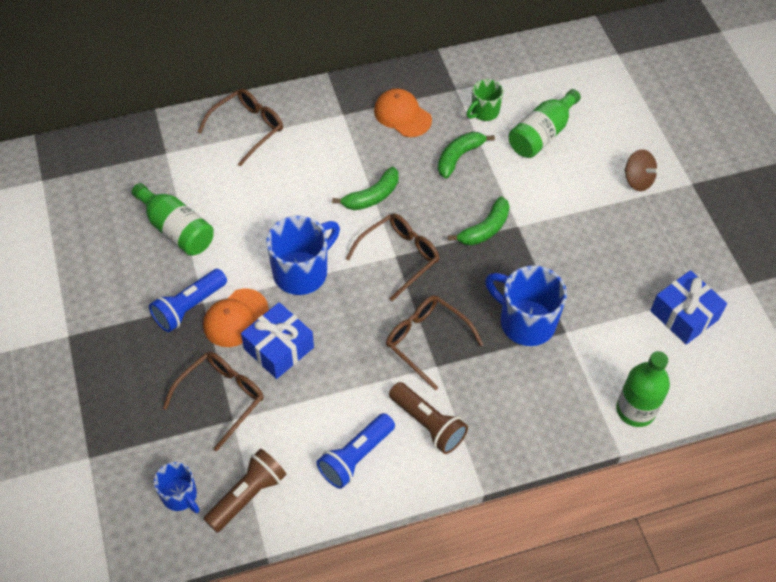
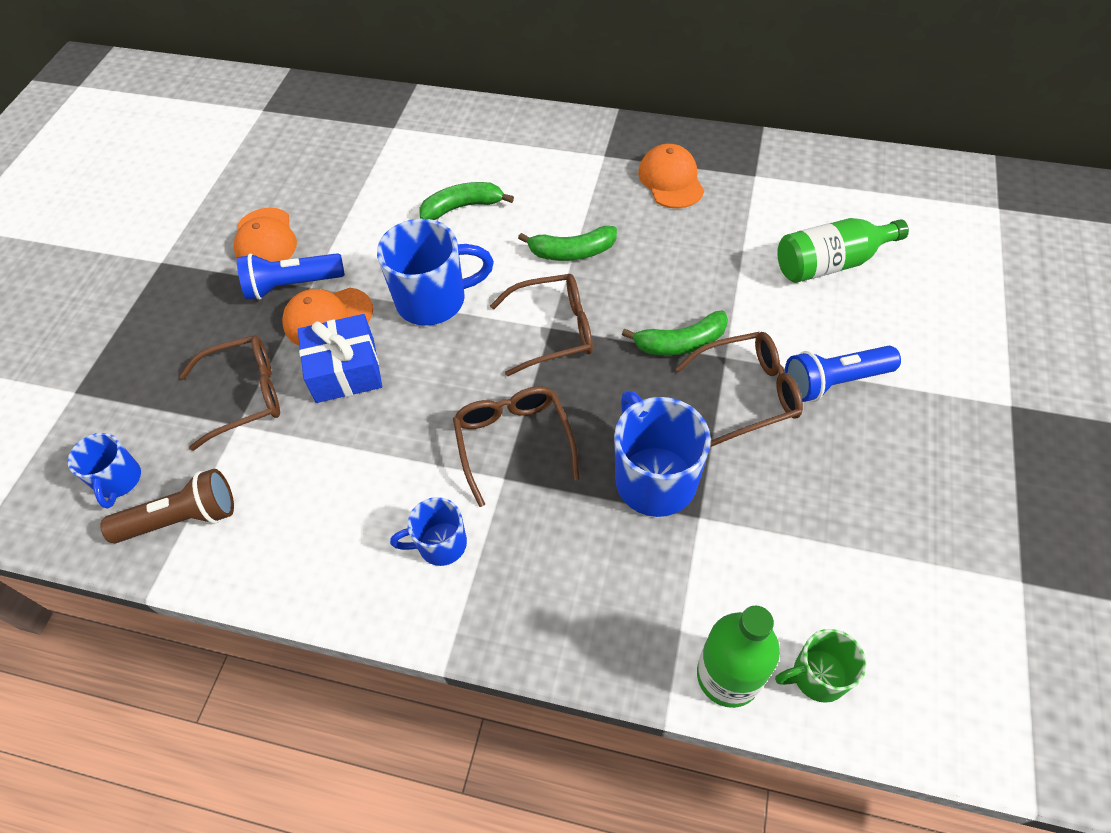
camera: 35 degrees right, 0 degrees up
(138, 283) = (265, 239): none -> orange cap
(176, 230) = (343, 203): green bottle -> none
(248, 128) = (492, 133): brown glasses -> brown glasses (748, 393)
(356, 457) = (329, 539): blue flashlight -> blue flashlight (834, 382)
(427, 424) = (440, 544): brown flashlight -> blue mug
(459, 157) = (706, 249): green banana -> green banana (462, 207)
(484, 112) = (773, 211): green mug -> green mug (817, 676)
(637, 180) = (930, 368): brown spinning top -> none
(684, 315) = (888, 578): blue gift -> none

